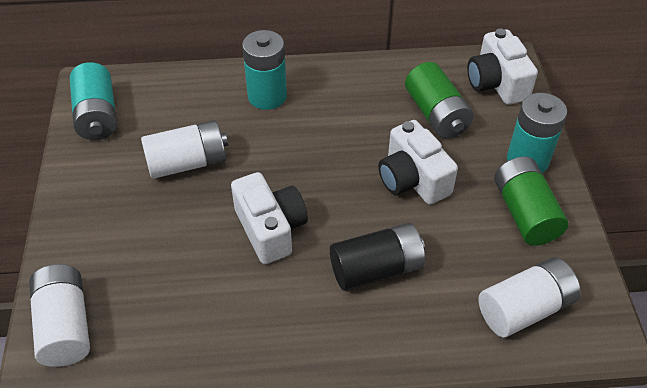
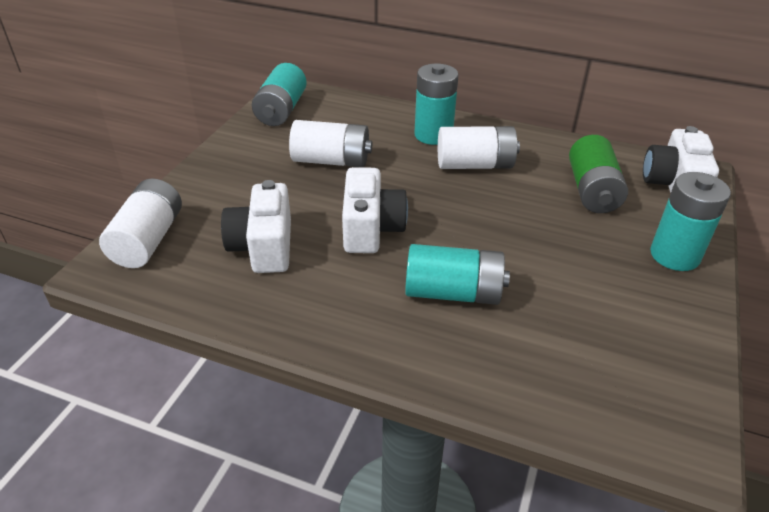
camera: 25 degrees right, 10 degrees down
(376, 269) = (453, 292): black battery -> turquoise battery
(412, 179) = (536, 233): white camera -> white camera (263, 247)
(524, 308) = (598, 384): white battery -> white battery (475, 165)
(525, 213) = (646, 299): green battery -> none

